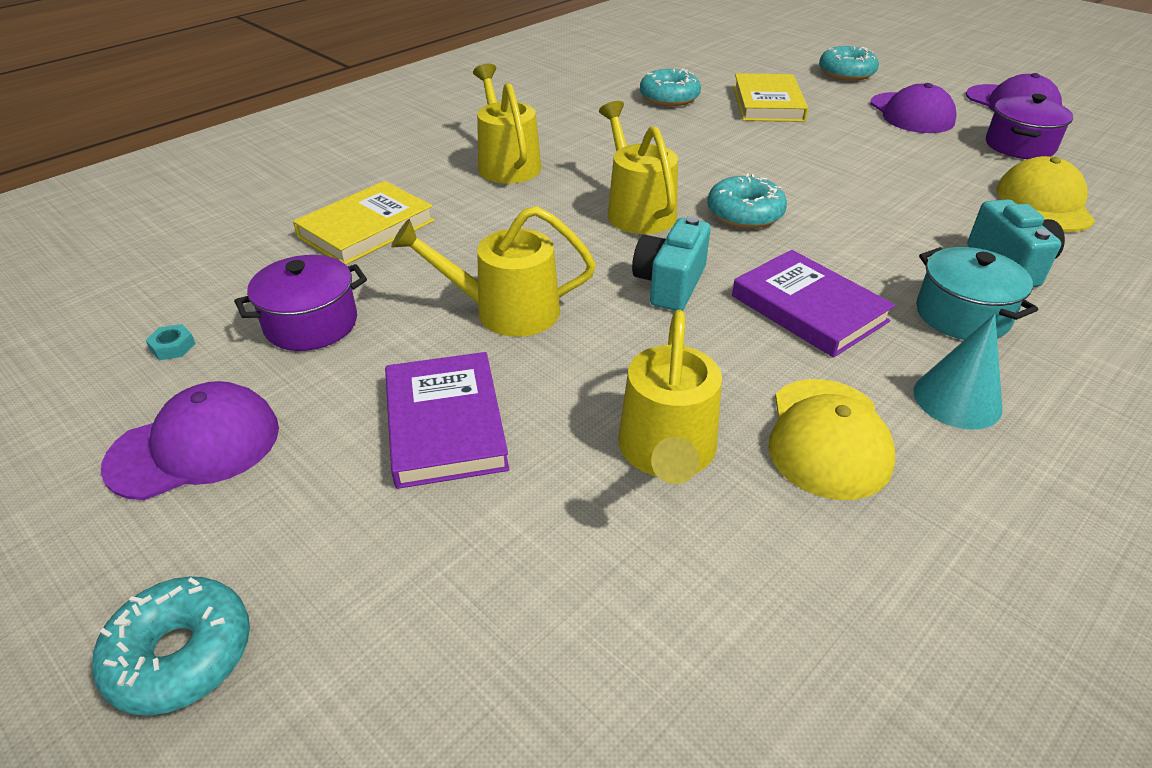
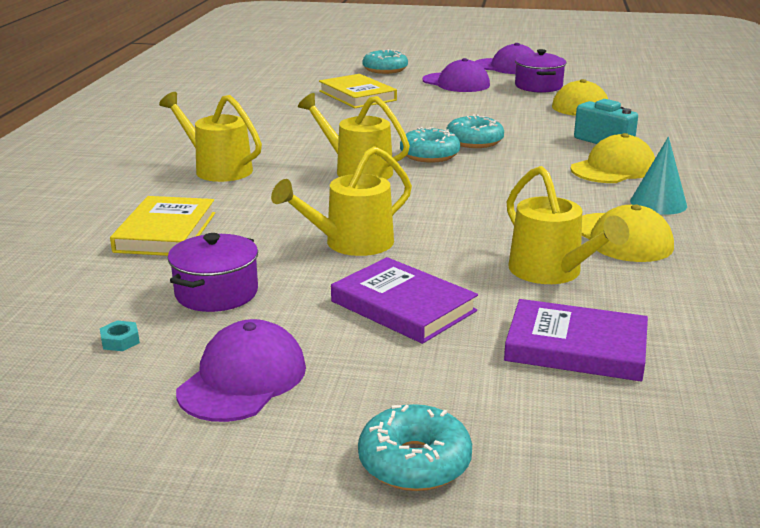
camera: 35 degrees left, 15 degrees down
(669, 98) = (282, 106): turquoise donut -> turquoise donut (474, 141)
(670, 284) = (437, 200): turquoise camera -> none
(809, 308) = (533, 188): purple book -> purple book (576, 347)
(962, 315) = (613, 169): turquoise pot -> yellow cap

